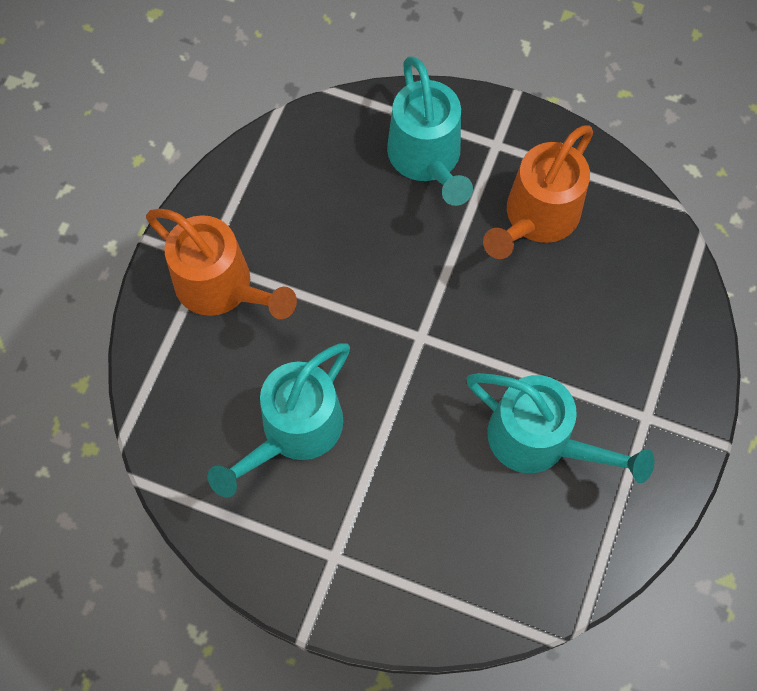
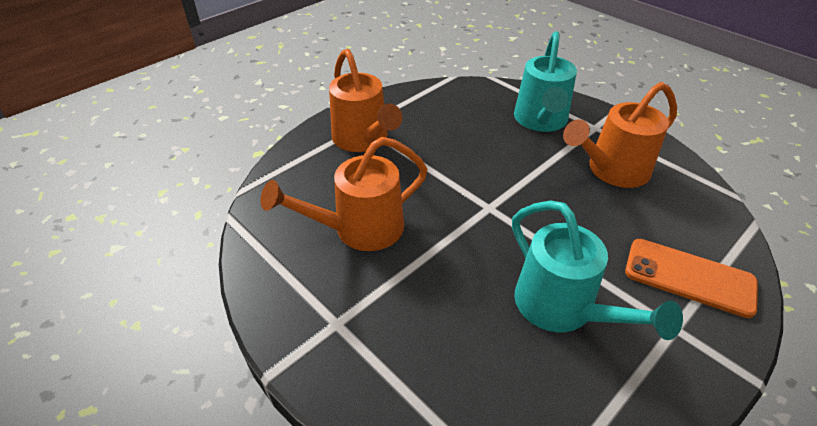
camera: 25 degrees right, 25 degrees down
(293, 432) = (358, 230): turquoise watering can -> orange watering can
(648, 347) = (689, 277): none -> orange phone

